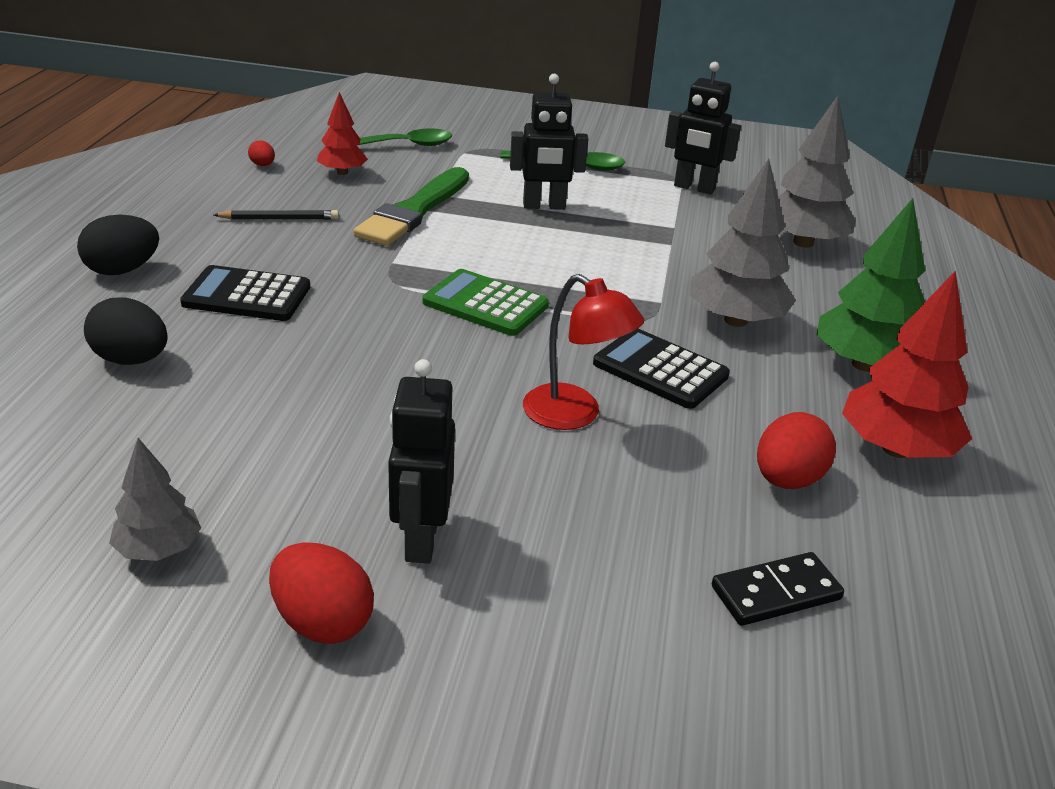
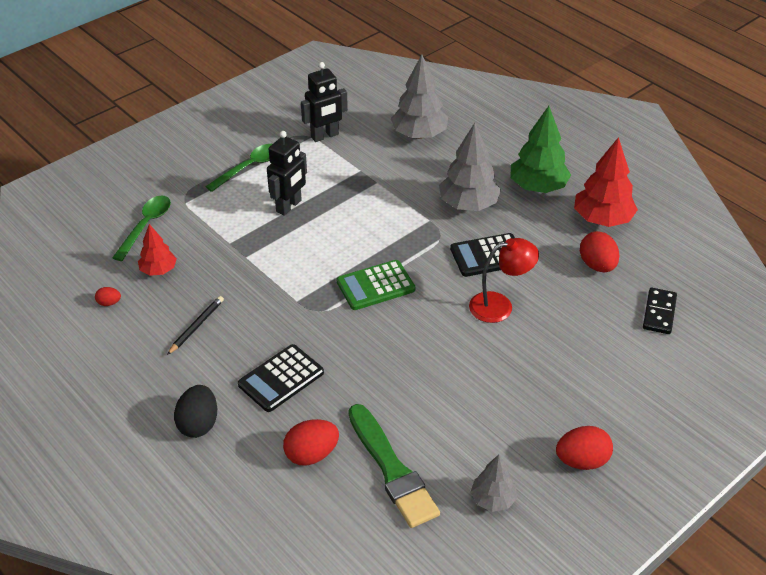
camera: 50 degrees left, 10 degrees up
(131, 360) = (311, 454): black egg -> red egg
(414, 211) = (243, 263): green brush -> green brush (392, 470)
(420, 540) = (551, 404): black robot -> none

